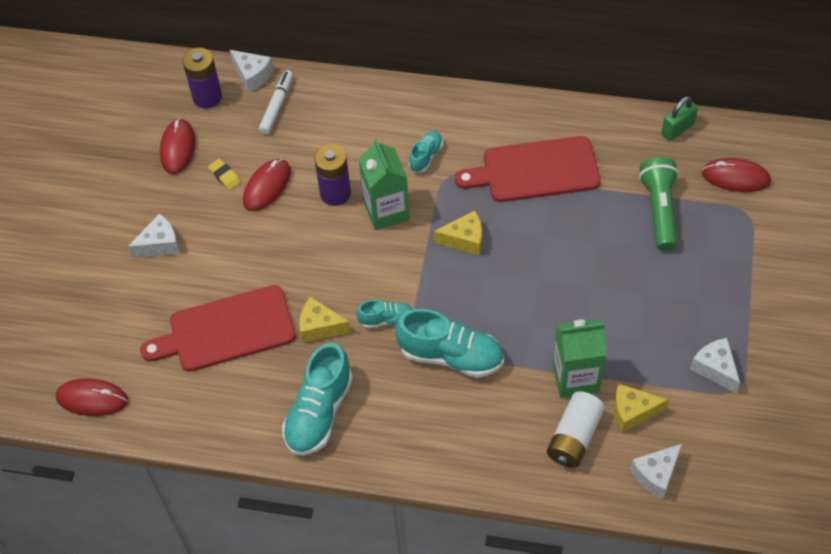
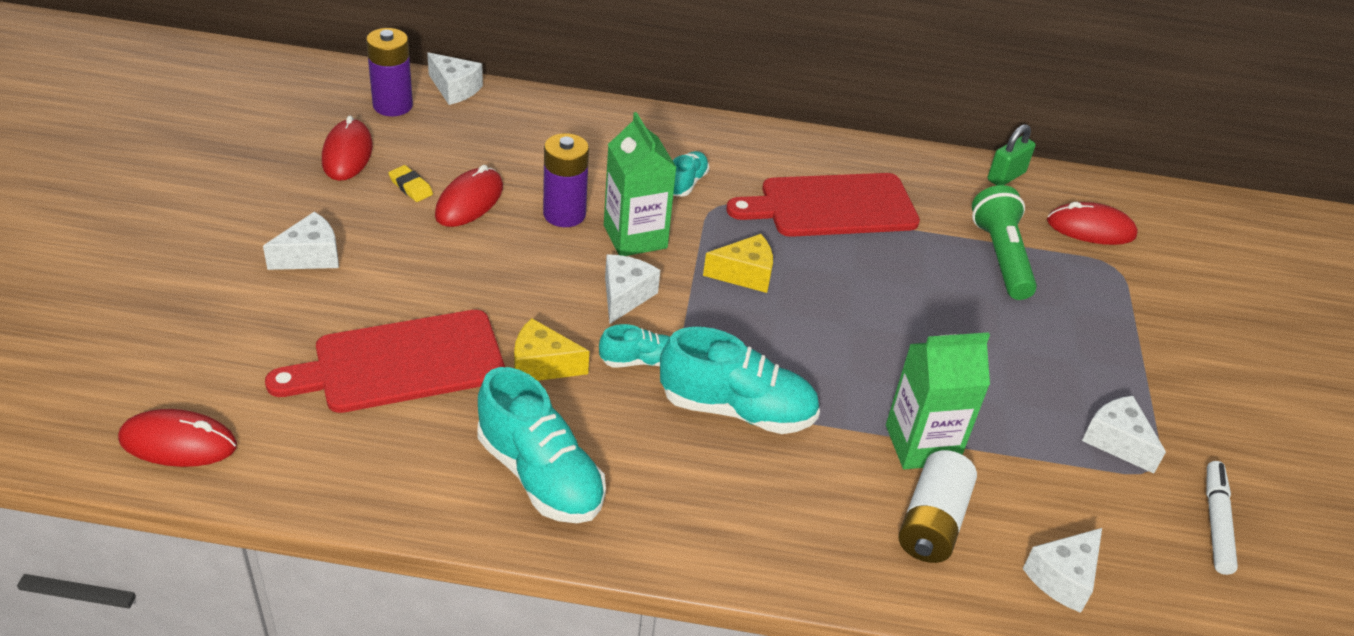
camera: 10 degrees left, 15 degrees down
(277, 106) = (486, 120): white marker -> white marker (1216, 523)
(319, 412) = (540, 475): turquoise shoe -> turquoise shoe turned 60 degrees counterclockwise
(377, 265) = (625, 296): none -> white cheese
(632, 412) = (1011, 492): yellow cheese -> none

